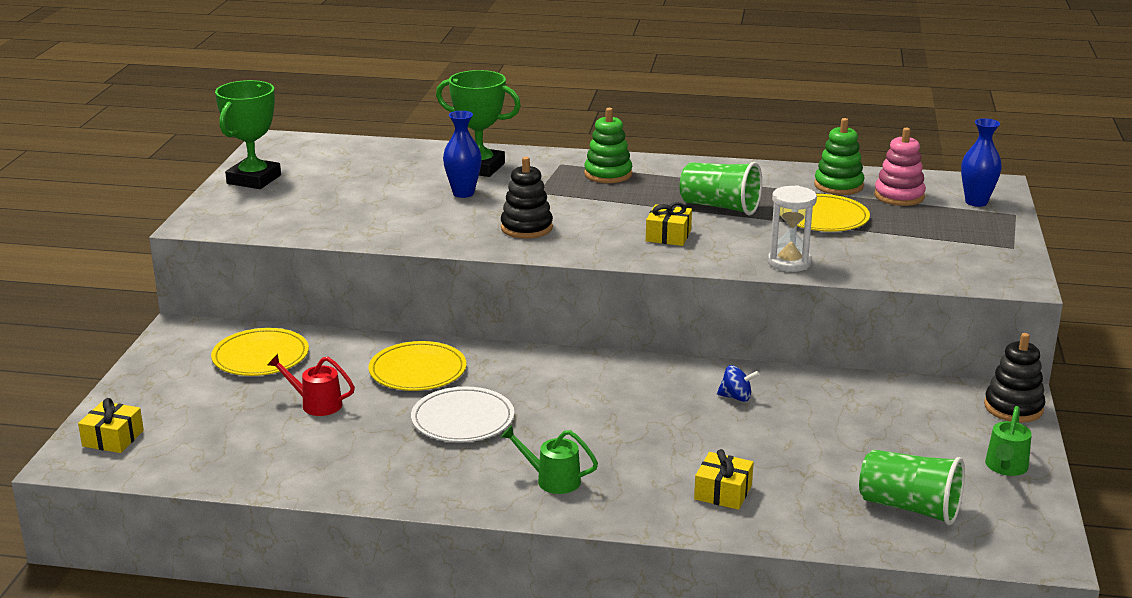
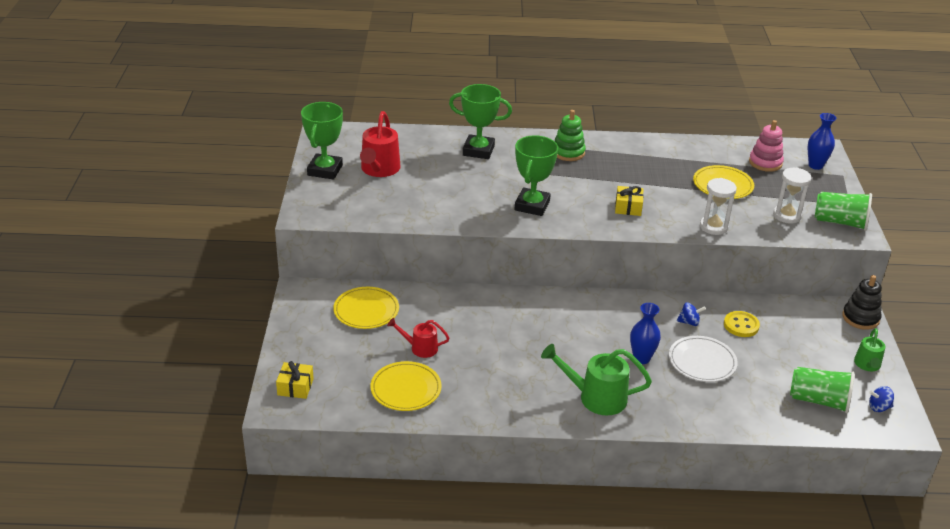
camera: 10 degrees left, 10 degrees up
(329, 182) = (379, 170): none -> red watering can
(417, 371) = (476, 315): yellow plate -> yellow plate (406, 389)
(462, 419) = (521, 353): white plate -> white plate (702, 361)
(463, 193) = (477, 176): blue vase -> blue vase (641, 358)
(526, 228) = (532, 205): black stacking toy -> green trophy
(551, 480) = (595, 397): green watering can -> green watering can, size x1.69
(720, 207) = (653, 179): green cup -> green cup (840, 222)
(723, 492) = (704, 398): yellow gift -> none
(816, 406) = (741, 325): none -> yellow button
(838, 186) = (723, 155): green stacking toy -> none
(909, 255) = (787, 215): none -> white hourglass
(1007, 523) = (878, 407): none -> blue spinning top

